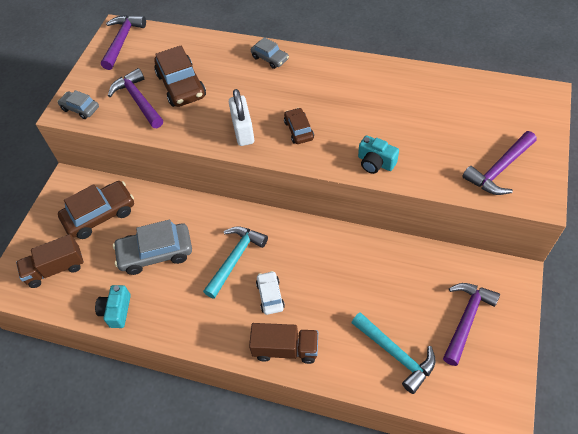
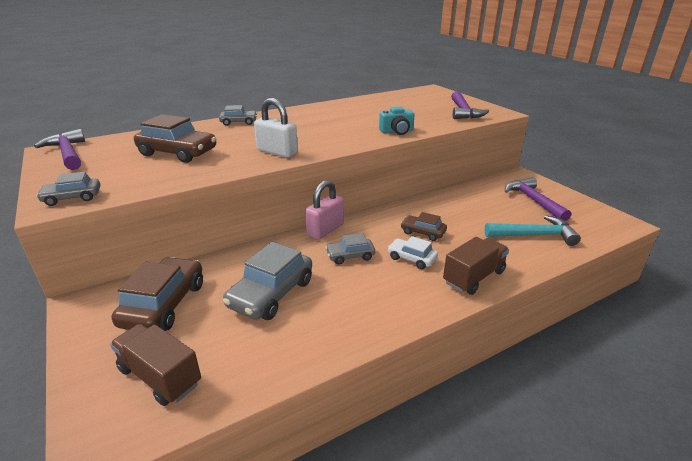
camera: 50 degrees left, 25 degrees down
(56, 269) = (160, 376): brown truck -> brown truck turned 105 degrees clockwise
(116, 311) = (292, 357): turquoise camera -> none
(138, 100) = (142, 172): purple hammer -> none
(235, 258) = (350, 256): turquoise hammer -> grey car
(252, 217) = (325, 230): none -> pink padlock
(298, 130) = (320, 138): brown car -> brown car (423, 232)

